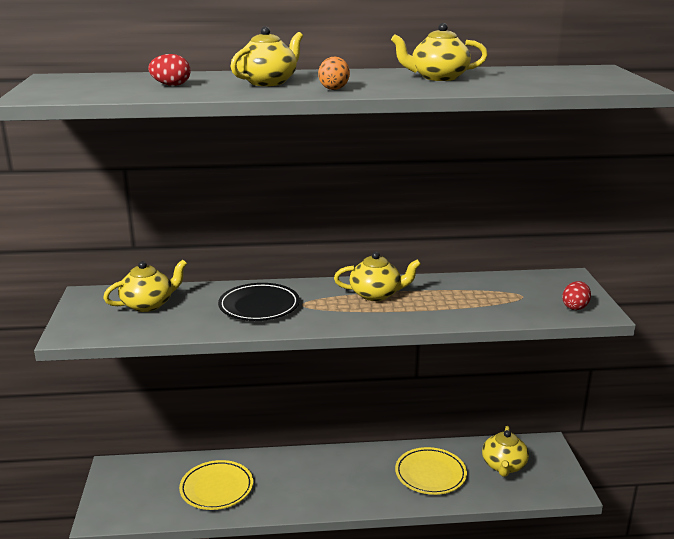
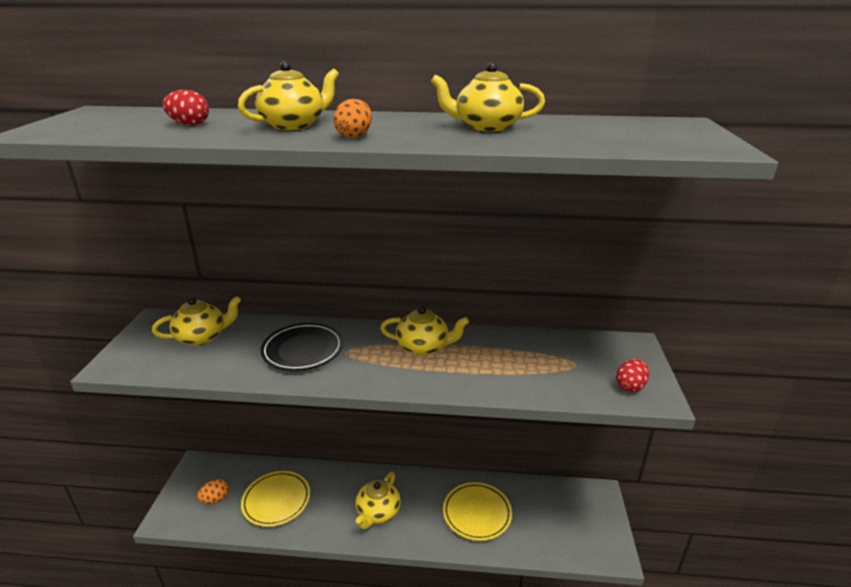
camera: 10 degrees right, 5 degrees up
(148, 495) = (215, 499): none -> orange egg
(504, 466) = (551, 514): yellow teapot -> yellow teapot (378, 512)

